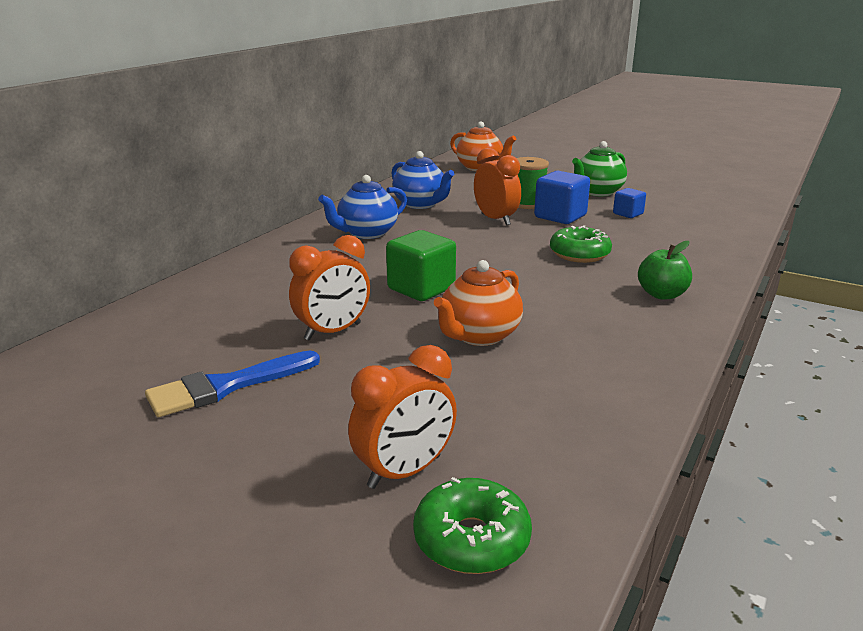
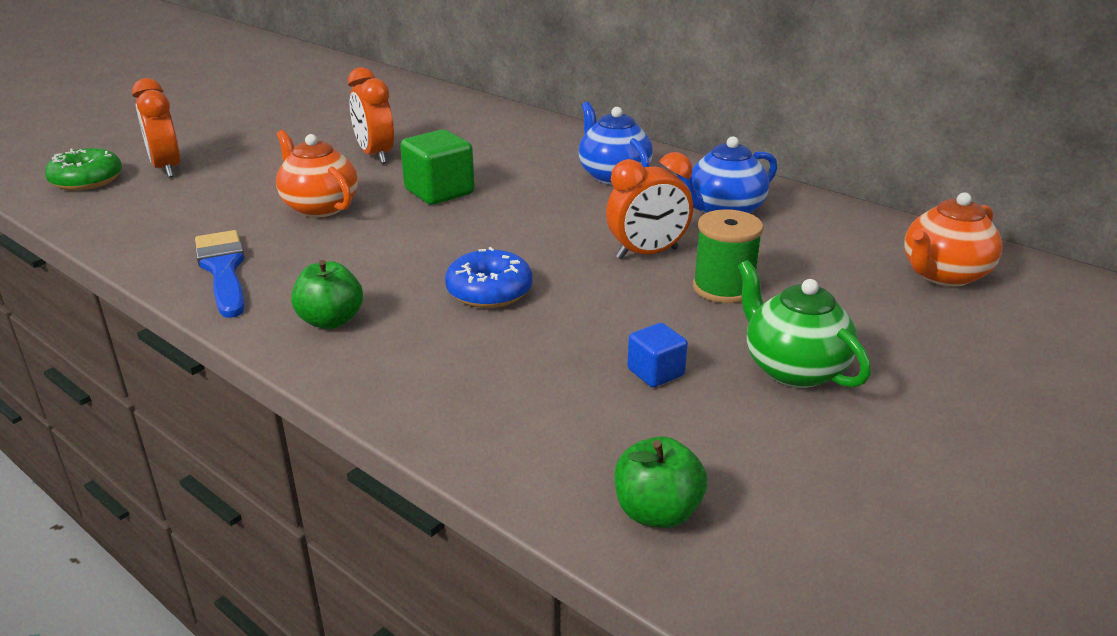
camera: 100 degrees right, 5 degrees up
(226, 386) = (320, 125): blue brush -> blue brush (223, 269)
(560, 216) = (652, 305): blue cube -> none
(579, 254) = (489, 291): green donut -> blue donut
(729, 211) = (657, 512): none -> green apple

